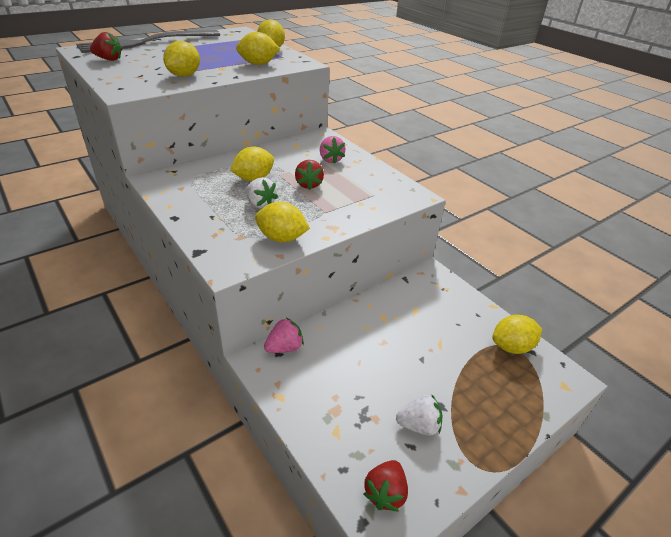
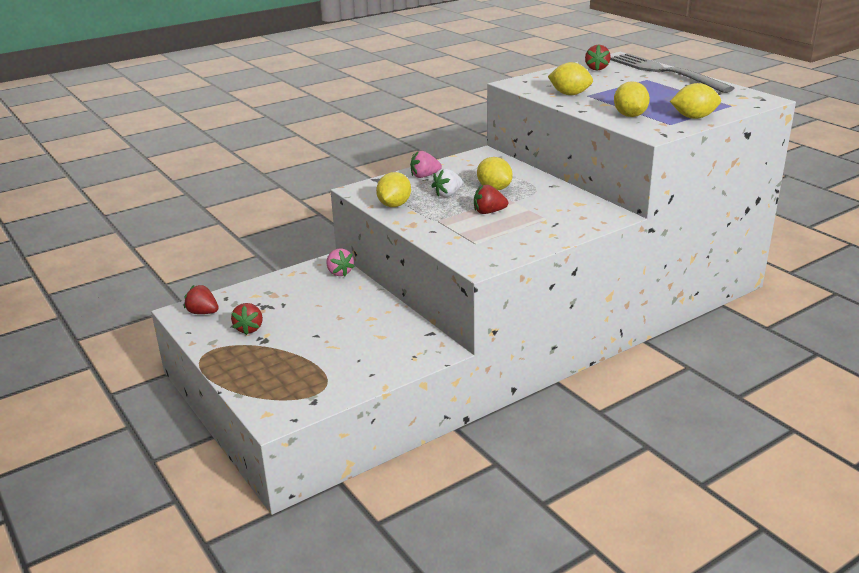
camera: 95 degrees right, 10 degrees down
(331, 159) = (550, 221): pink strawberry -> pink strawberry (424, 176)
(418, 425) = (249, 329): white strawberry -> red strawberry
(511, 347) = (322, 389): yellow lemon -> none

